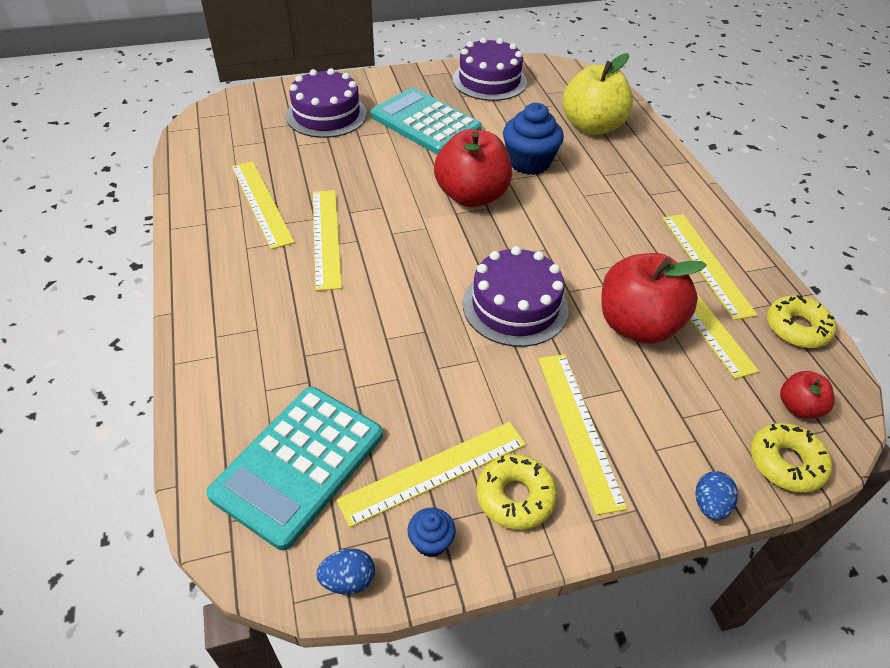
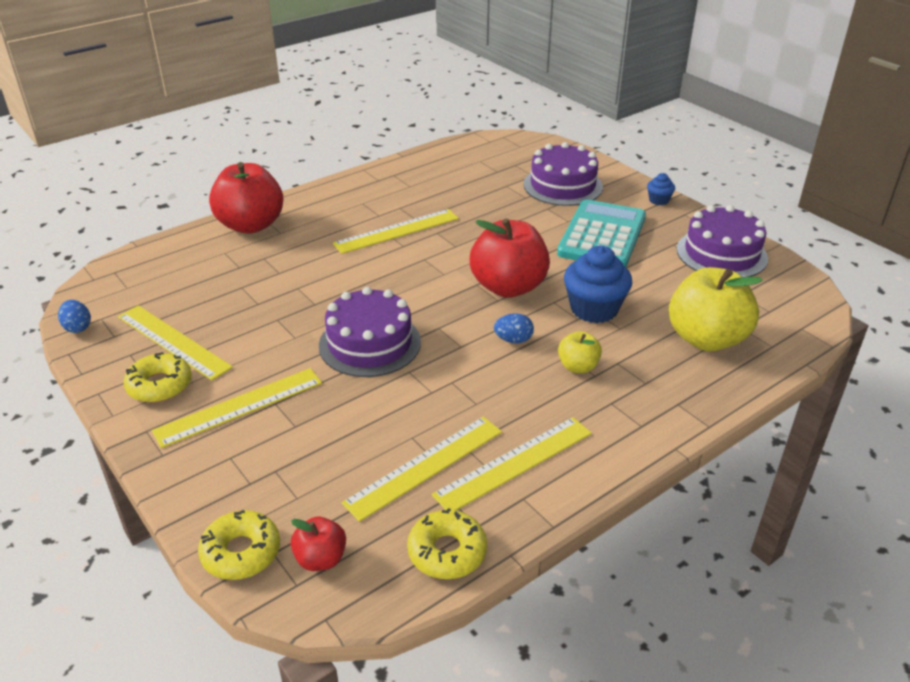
camera: 70 degrees right, 10 degrees down
(261, 203) = (418, 193): yellow ruler -> none
(298, 464) = (164, 283): turquoise calculator -> none
(431, 541) = (113, 354): blue cupcake -> blue cupcake (658, 200)
(601, 195) = (578, 367): none -> yellow apple
(637, 325) = (384, 423): red apple -> red apple (251, 225)
(710, 505) = (177, 500): blue egg -> blue egg (513, 340)

